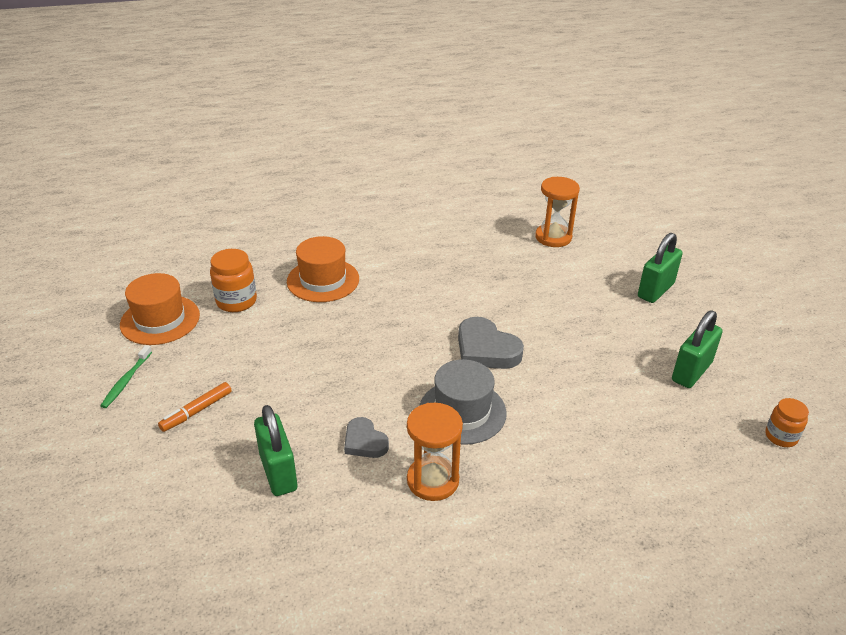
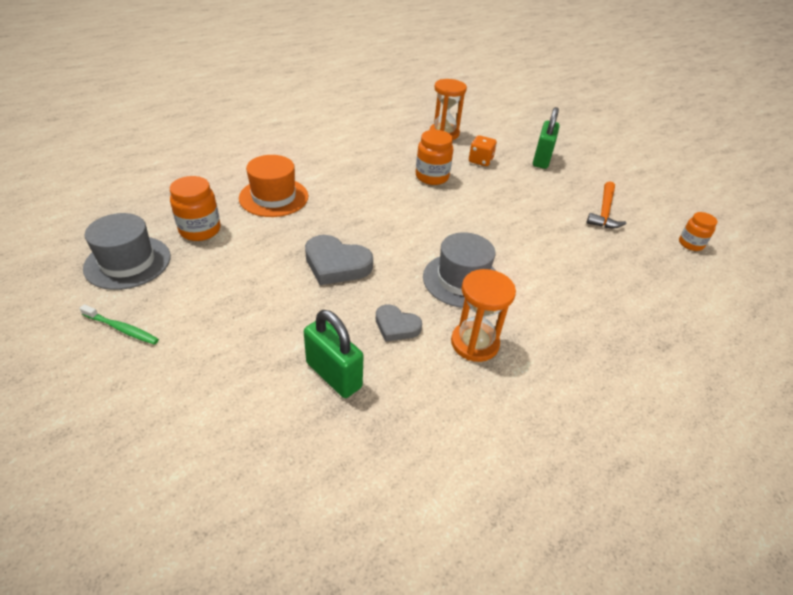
camera: 25 degrees left, 5 degrees up
(126, 381) = (122, 329): green toothbrush -> green toothbrush turned 60 degrees counterclockwise
(160, 320) = (128, 262): orange hat -> grey hat
(197, 411) = (217, 339): orange marker -> none
(486, 349) = (448, 226): grey heart -> grey heart (336, 264)
(504, 288) = (432, 177): none -> orange jar
(575, 279) = (480, 161): none -> orange dice
(691, 372) = (604, 212): green padlock -> orange hammer

